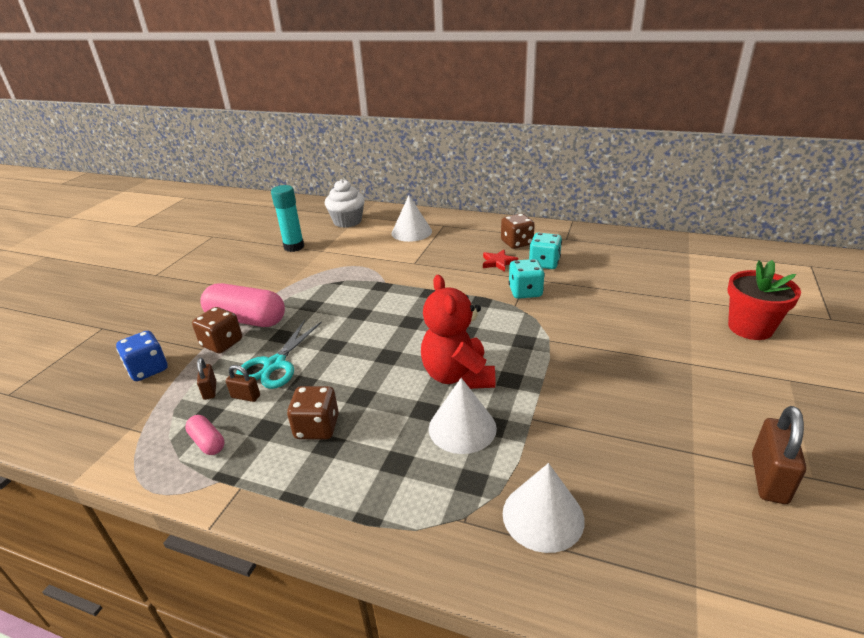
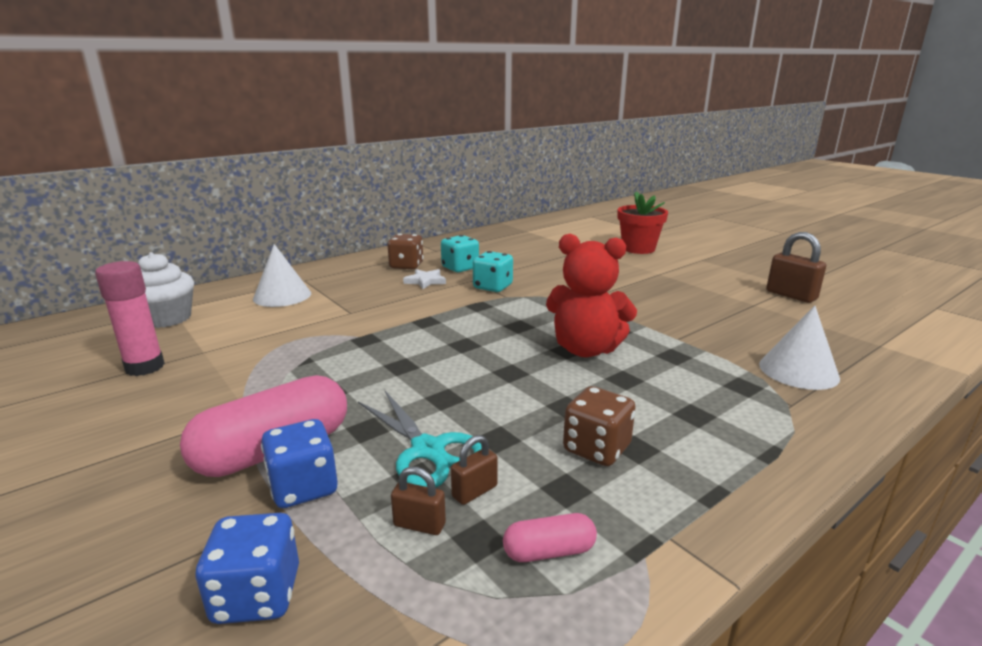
camera: 60 degrees left, 10 degrees down
(222, 343) = (303, 487): brown dice -> blue dice
(294, 247) = (145, 367): turquoise glue stick -> pink glue stick
(462, 428) = (666, 369): white cone -> none
(498, 262) = (425, 281): red star -> white star

